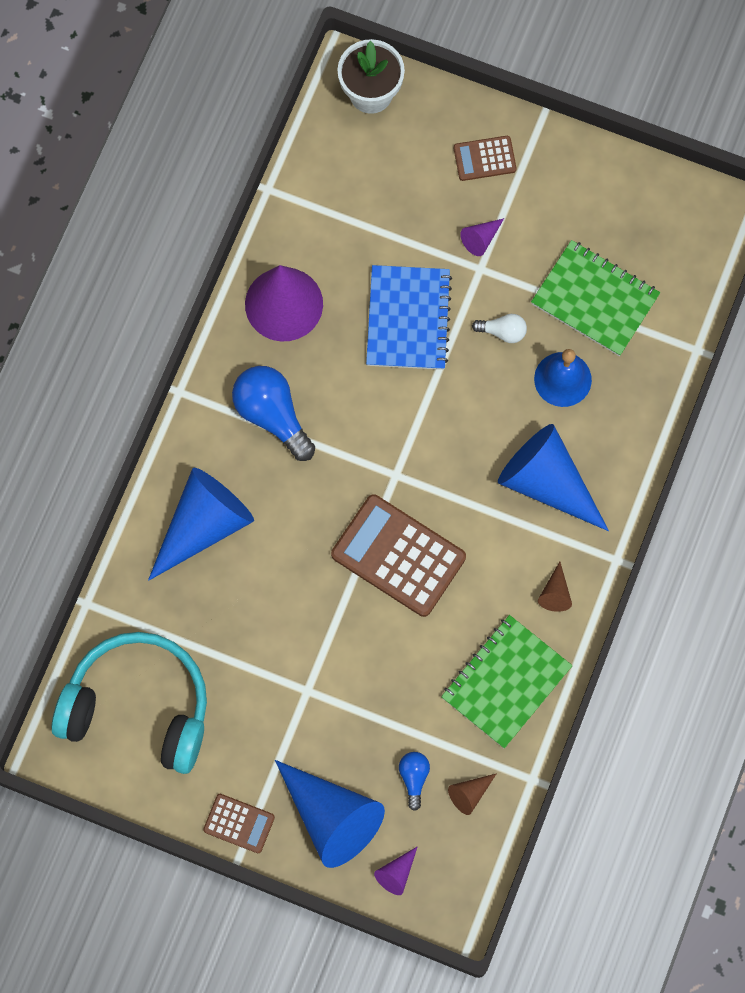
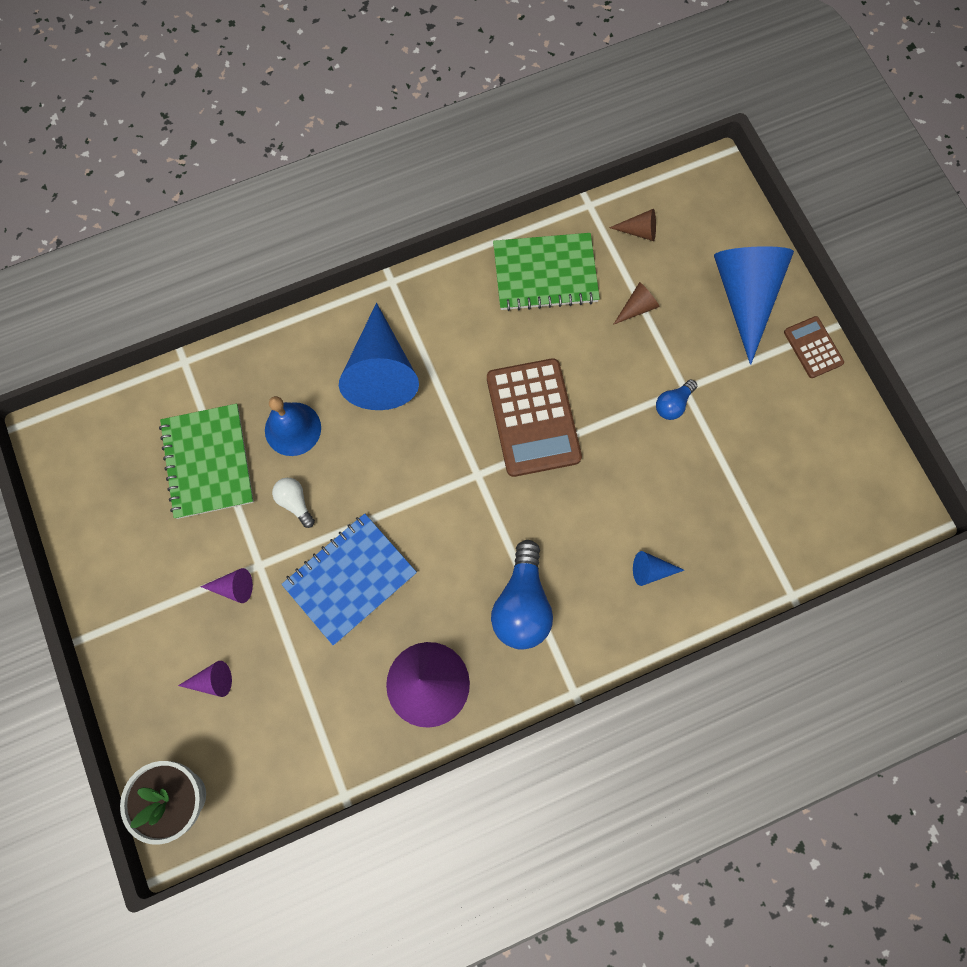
camera: 135 degrees left, 0 degrees up
(139, 706) = (817, 486): turquoise headphones -> none
(204, 525) = (651, 570): blue cone -> blue cone, size x0.42
(396, 873) = (734, 228): purple cone -> purple cone (212, 681)
(414, 778) = (666, 271): blue light bulb -> blue light bulb (673, 404)
(484, 158) = (161, 648): brown calculator -> none
(555, 593) = (454, 297): brown cone -> brown cone (637, 307)

